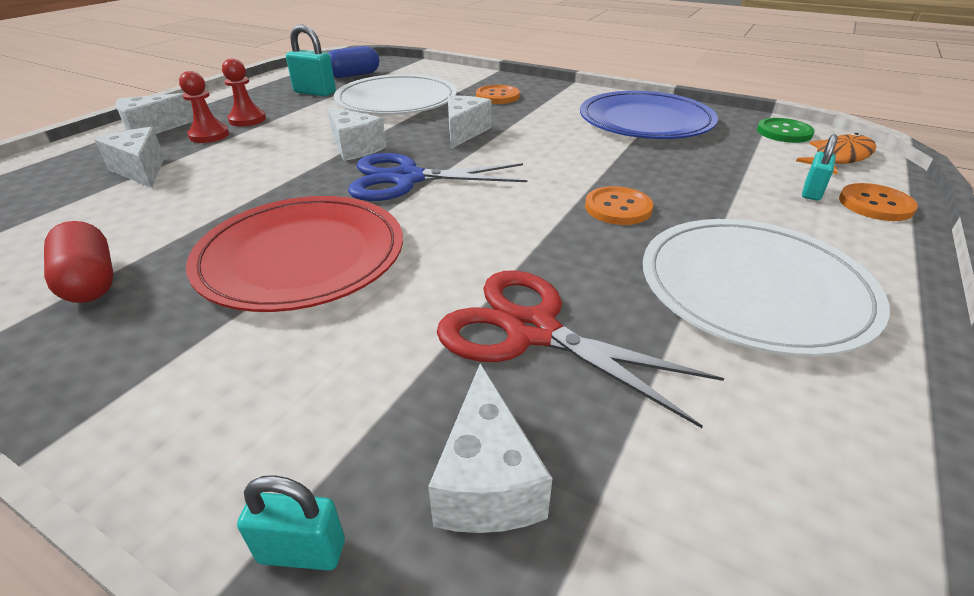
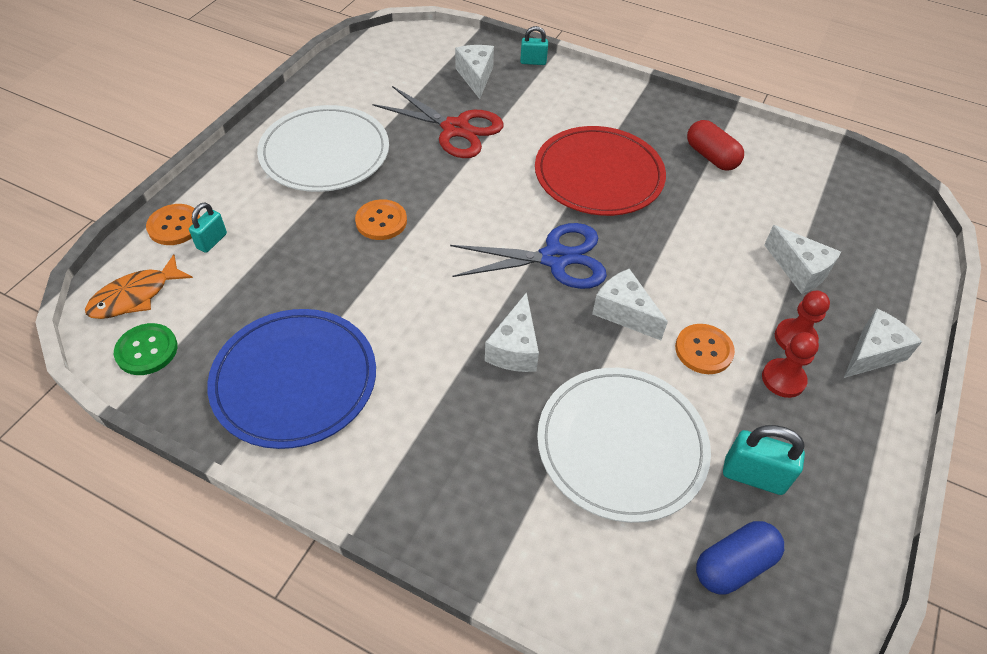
camera: 175 degrees right, 15 degrees up
(497, 96) = (479, 463): orange button -> orange button (703, 350)

